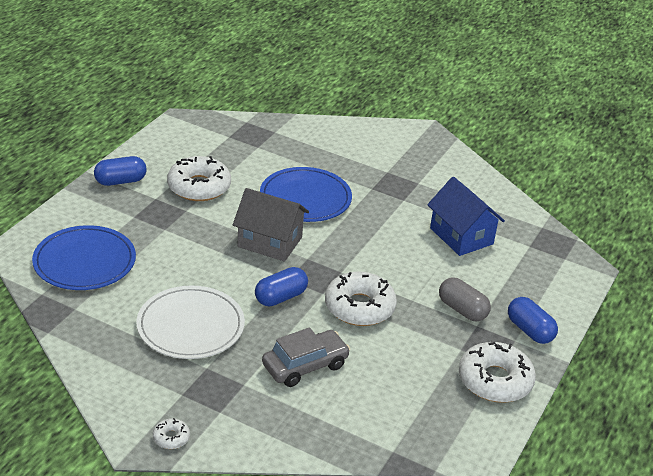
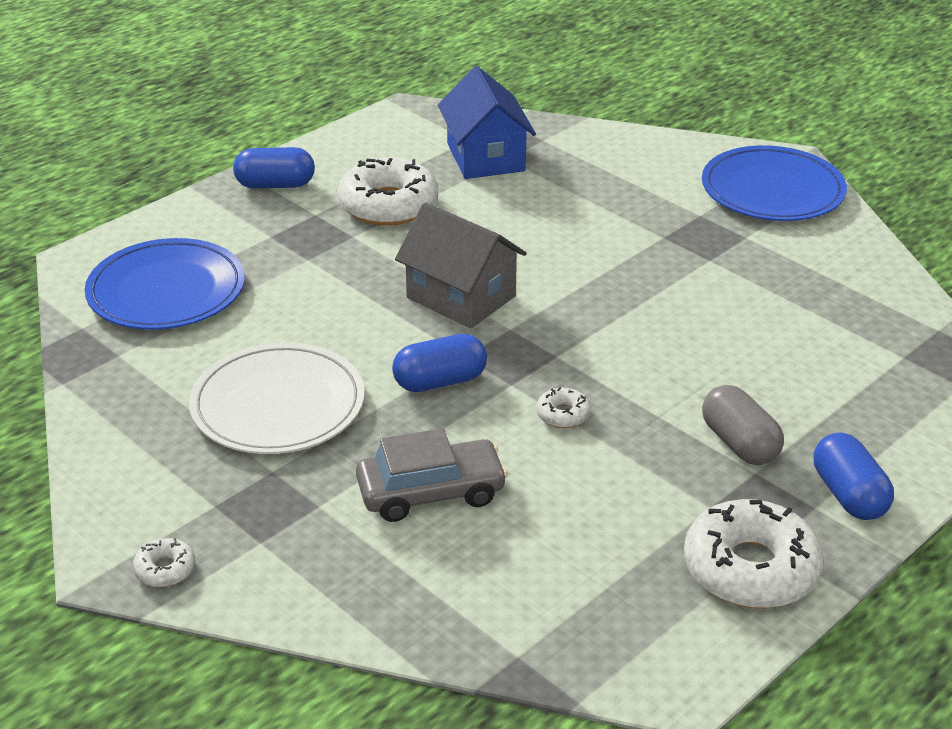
camera: 20 degrees right, 0 degrees up
(305, 198) = (547, 240): blue plate -> blue plate (772, 190)
(359, 307) = (563, 414): white donut -> white donut, size x0.45
(461, 236) = (787, 326): blue house -> blue house (486, 157)

